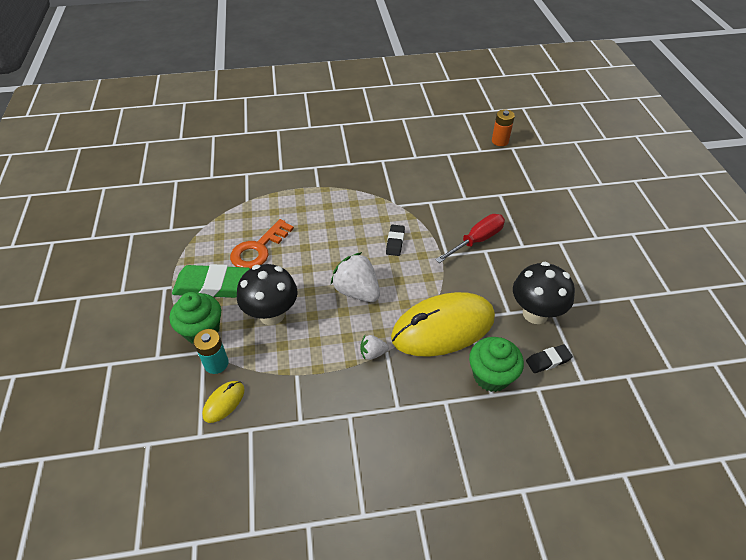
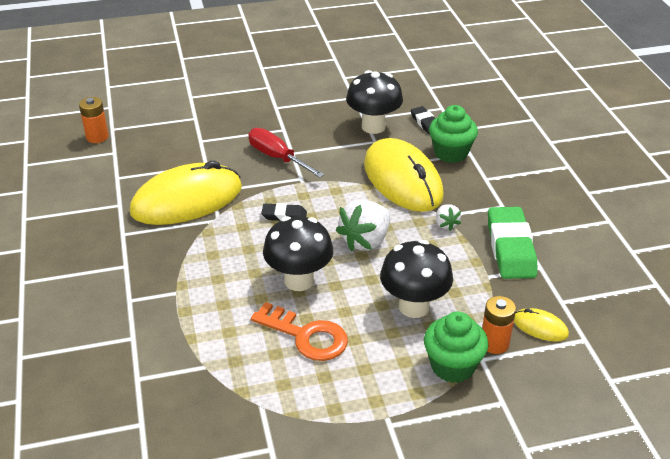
camera: 95 degrees left, 10 degrees down
(212, 285) = (378, 371): green eraser -> green eraser (510, 248)
(216, 363) = (494, 343): turquoise battery -> orange battery
(316, 248) = (299, 280): none -> black mushroom
(418, 189) = (187, 200): none -> yellow mouse

